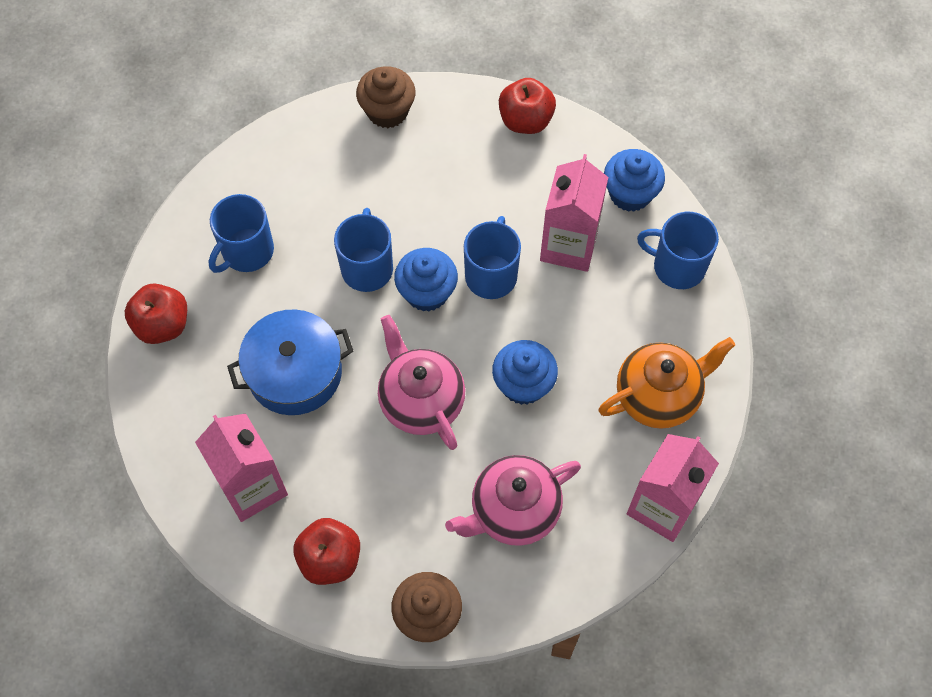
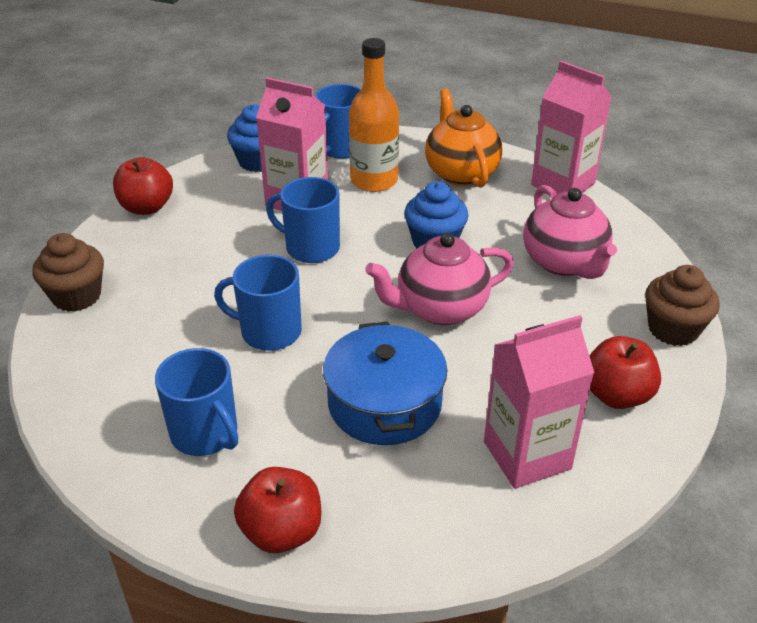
camera: 80 degrees left, 25 degrees down
(427, 292) = (315, 292): blue cupcake -> none
(621, 310) = (374, 180): none -> orange bottle

